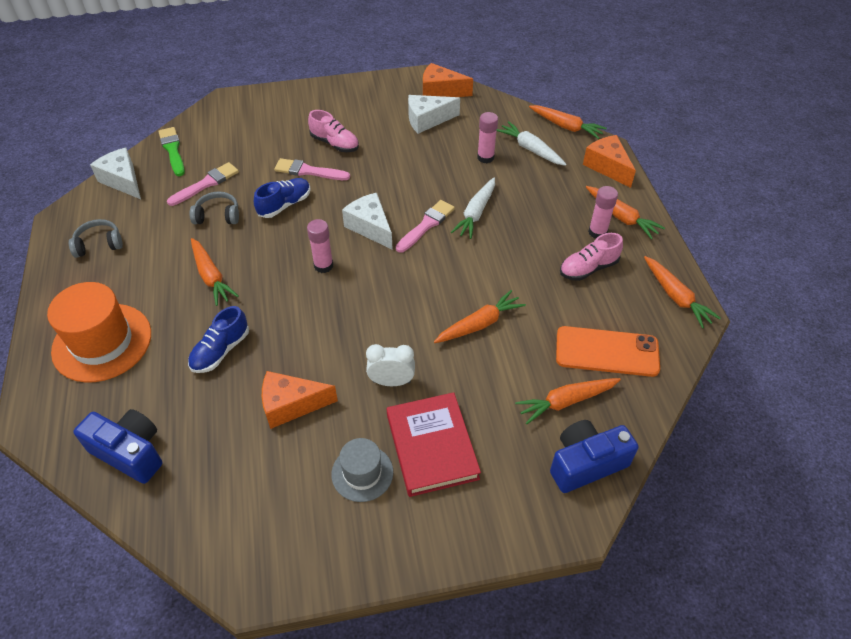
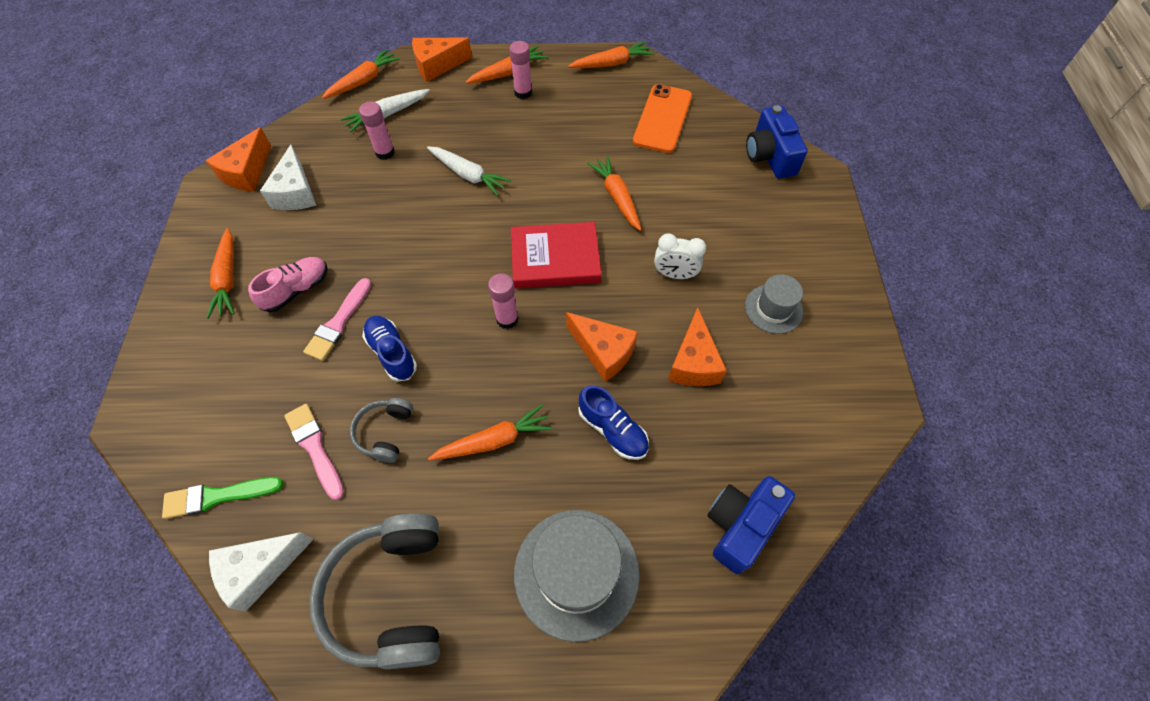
camera: 80 degrees left, 10 degrees up
(99, 244) = (391, 595): grey headphones -> grey headphones, size x1.98
(102, 342) = (576, 573): orange hat -> grey hat
(297, 335) = (603, 352): none -> orange cheese
(370, 227) = (460, 269): white cheese -> none
(391, 381) = (675, 274): white clock -> white clock turned 90 degrees counterclockwise
(426, 225) = (472, 218): pink brush -> none
(432, 446) = (748, 253): red book -> red book (555, 259)
(566, 402) = (710, 155): orange carrot -> orange carrot (228, 279)
(588, 268) = (566, 109): pink shoe -> none

